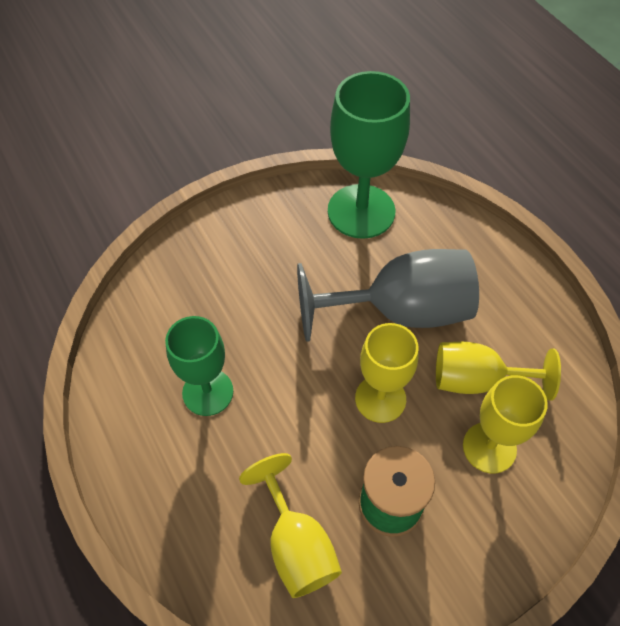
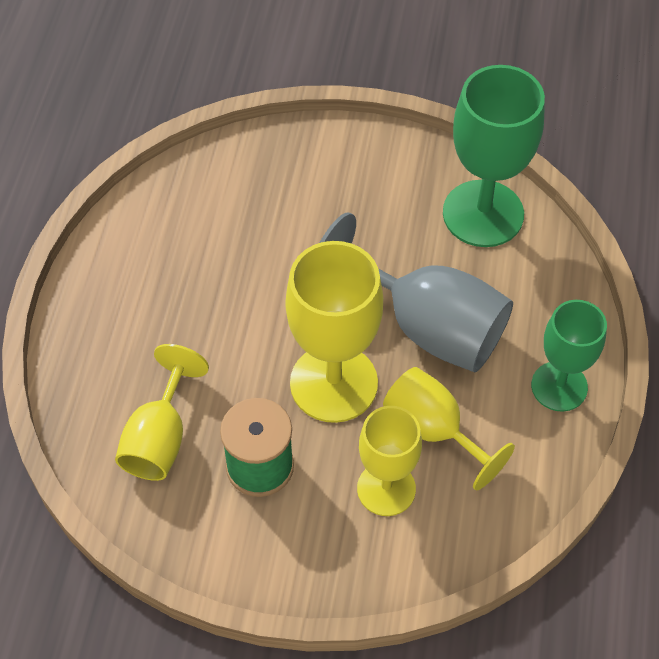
camera: 40 degrees right, 0 degrees up
(208, 392) = (199, 276): green goblet -> green goblet (559, 386)
(380, 399) = (333, 383): yellow goblet -> yellow goblet, size x1.57

